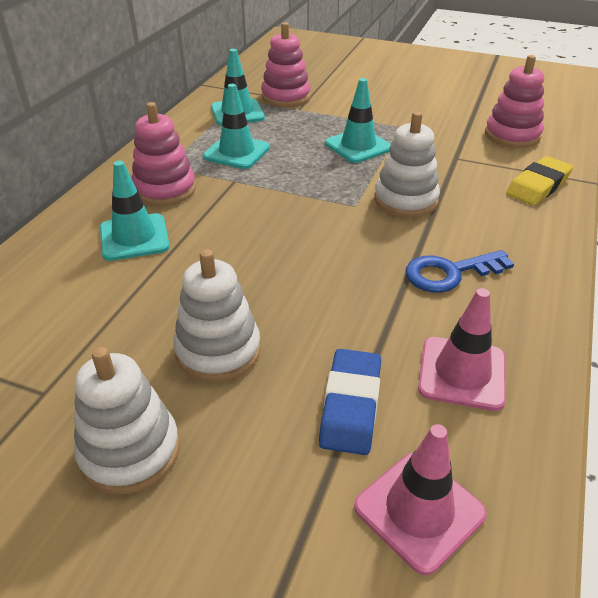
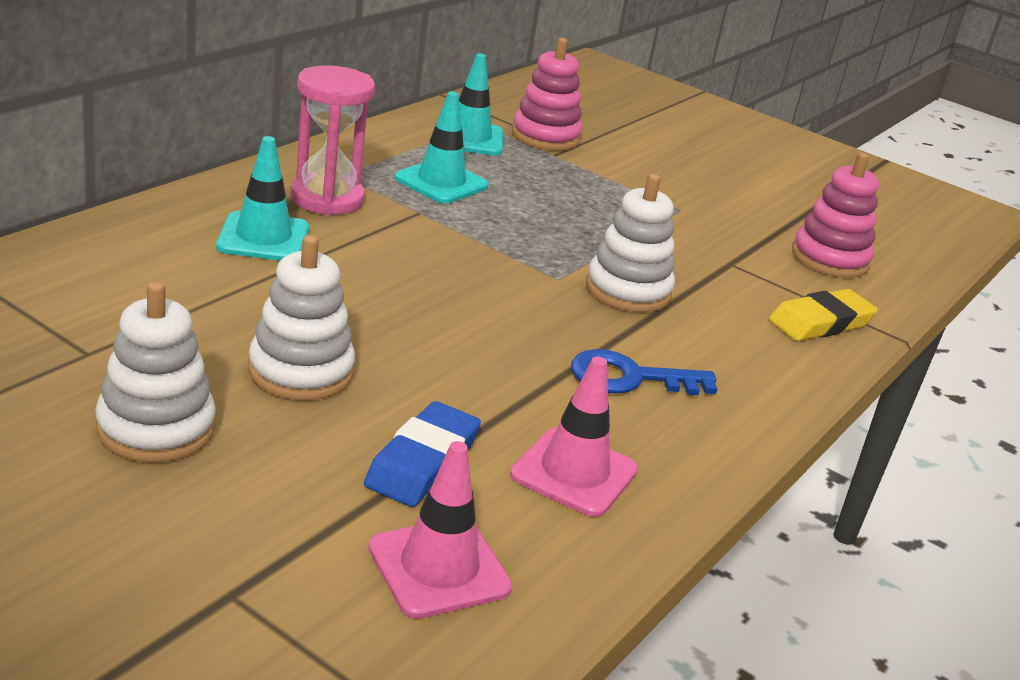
camera: 10 degrees right, 10 degrees down
(165, 189) = (327, 199): pink stacking toy -> pink hourglass
(358, 146) = (606, 216): turquoise traffic cone -> none

